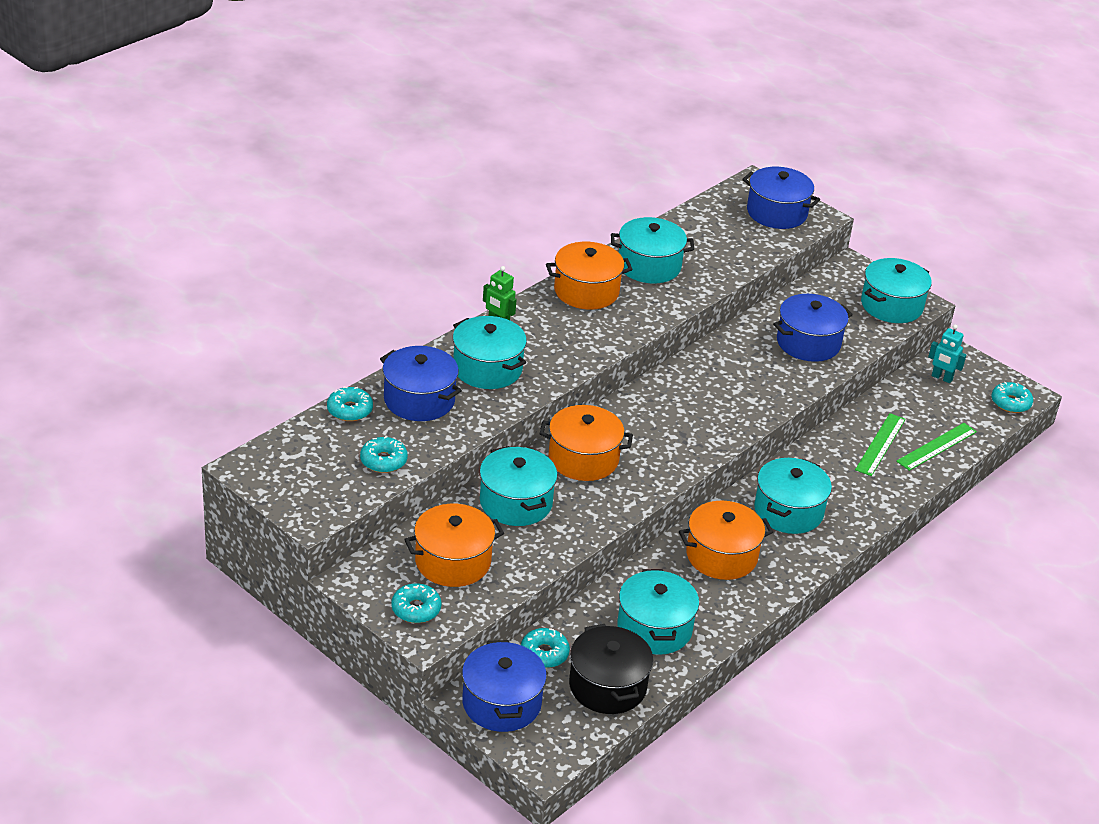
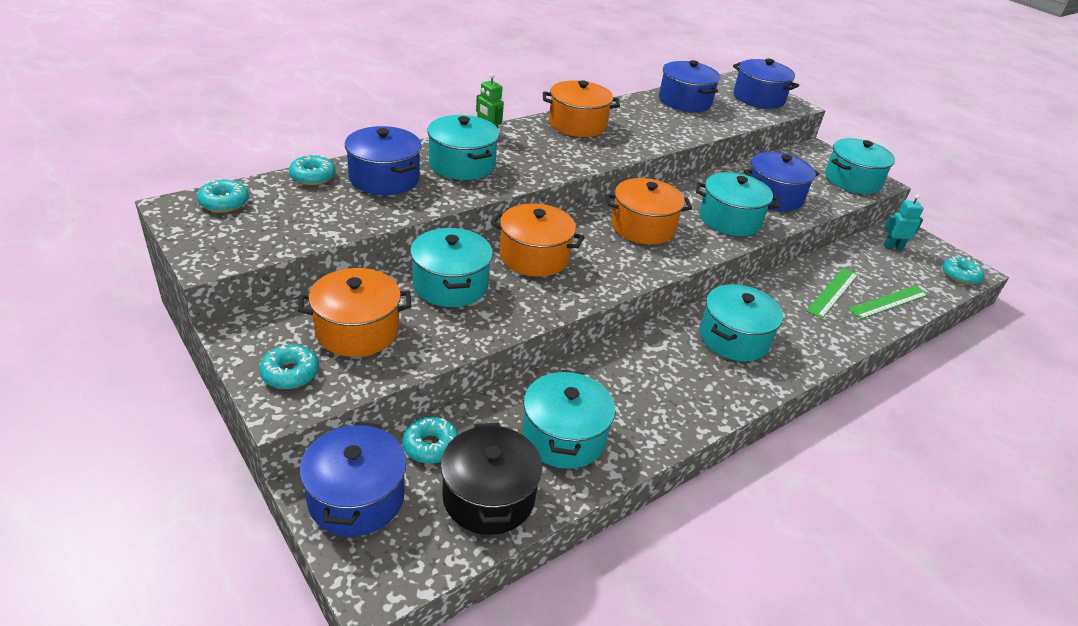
camera: 10 degrees right, 0 degrees up
(383, 461) = (318, 221): turquoise donut -> turquoise donut (224, 202)
(649, 266) = (639, 116): turquoise pot -> turquoise pot (730, 219)
(694, 233) = (685, 101): none -> blue pot
(721, 556) = (656, 371): orange pot -> orange pot (643, 227)
(941, 378) = (893, 247): turquoise robot -> turquoise robot turned 135 degrees clockwise

